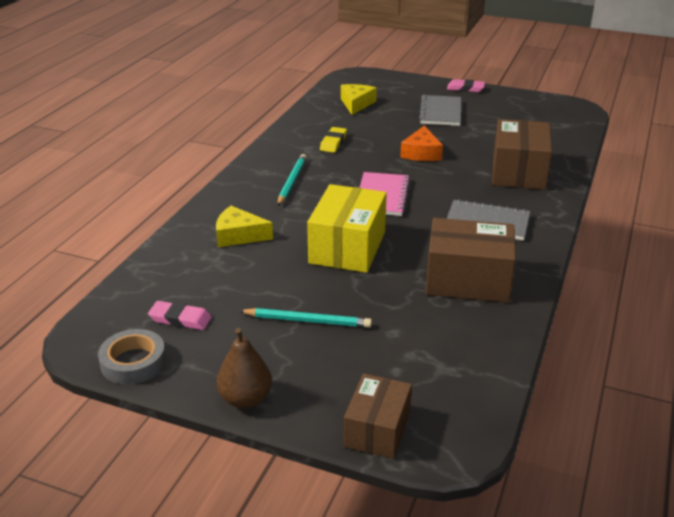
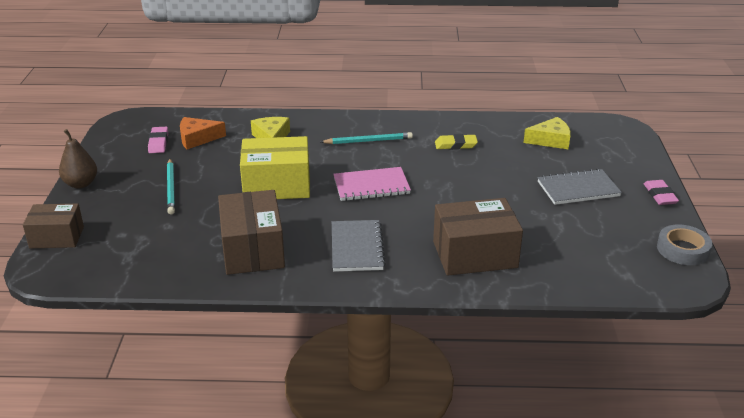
camera: 70 degrees right, 0 degrees up
(133, 362) = (110, 139): grey tape -> grey tape (682, 249)
(421, 153) = (472, 192): orange cheese -> orange cheese (197, 138)

